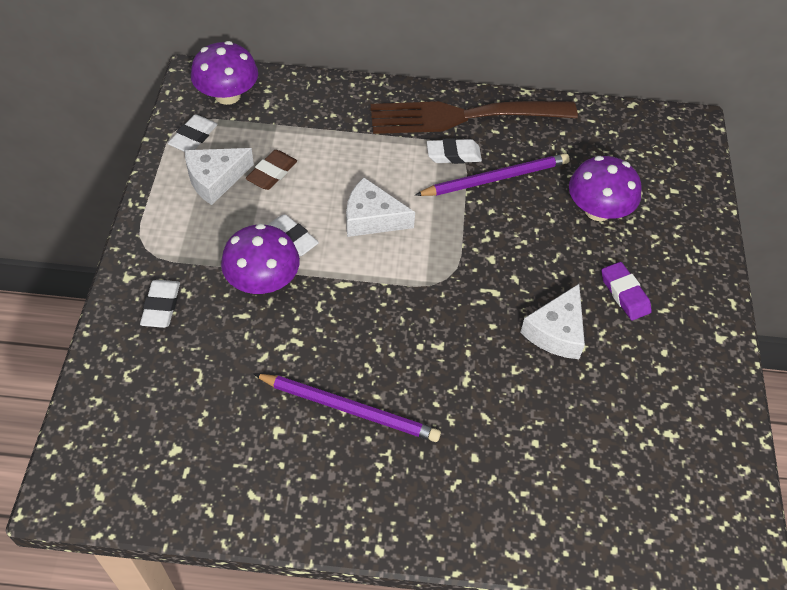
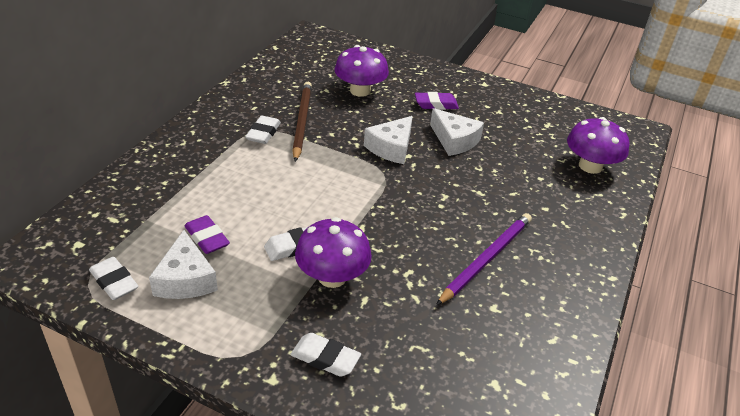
camera: 70 degrees left, 15 degrees down
(227, 95) = (76, 242): purple mushroom -> purple mushroom (590, 166)
(272, 173) = (207, 238): brown eraser -> purple eraser
(372, 218) = (301, 193): white cheese -> white cheese (391, 148)
(463, 116) = (227, 117): brown fork -> none
(496, 178) = (302, 122): purple pencil -> brown pencil

